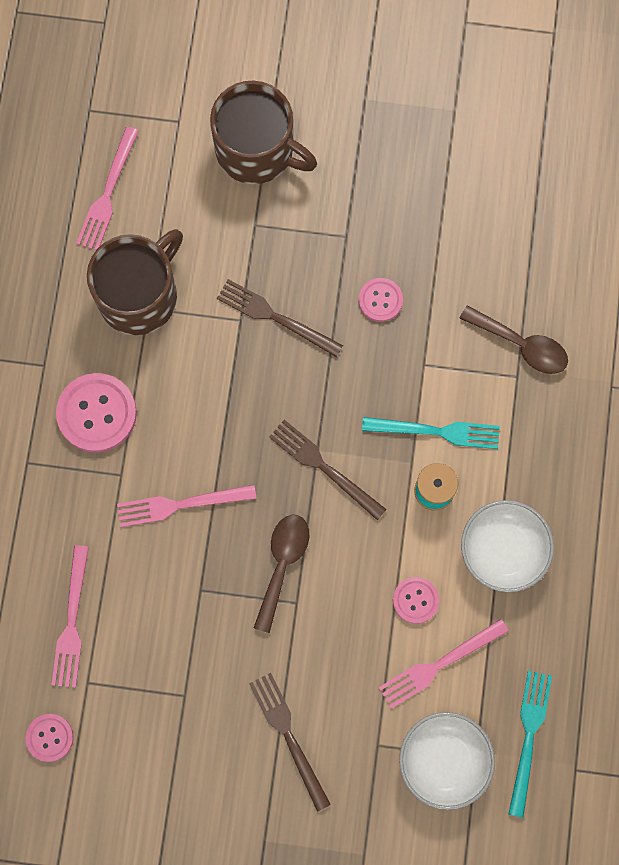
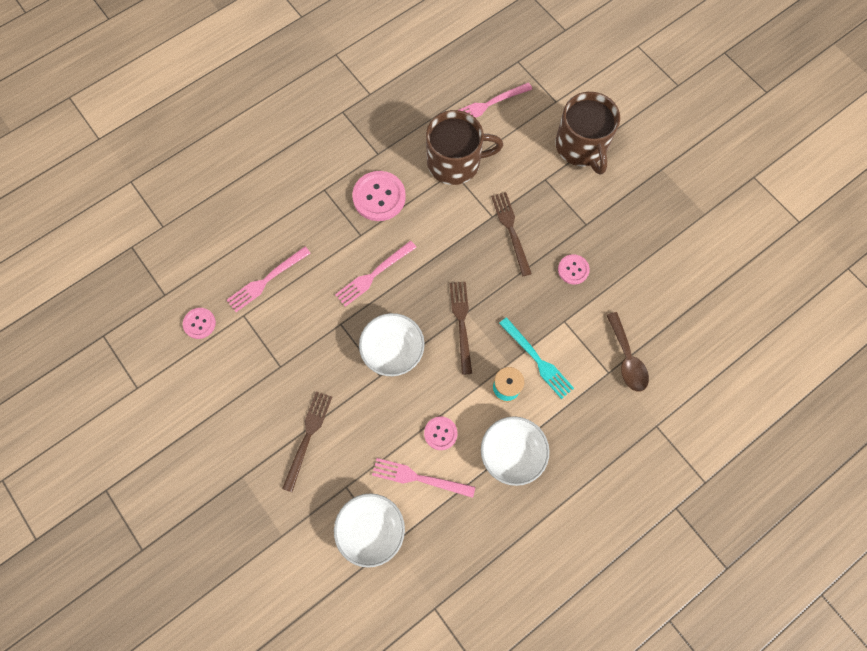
camera: 45 degrees right, 5 degrees down
(180, 504) = (373, 275): pink fork -> pink fork turned 75 degrees counterclockwise
(282, 564) = (392, 350): brown spoon -> white bowl
(529, 737) = (427, 564): turquoise fork -> none

